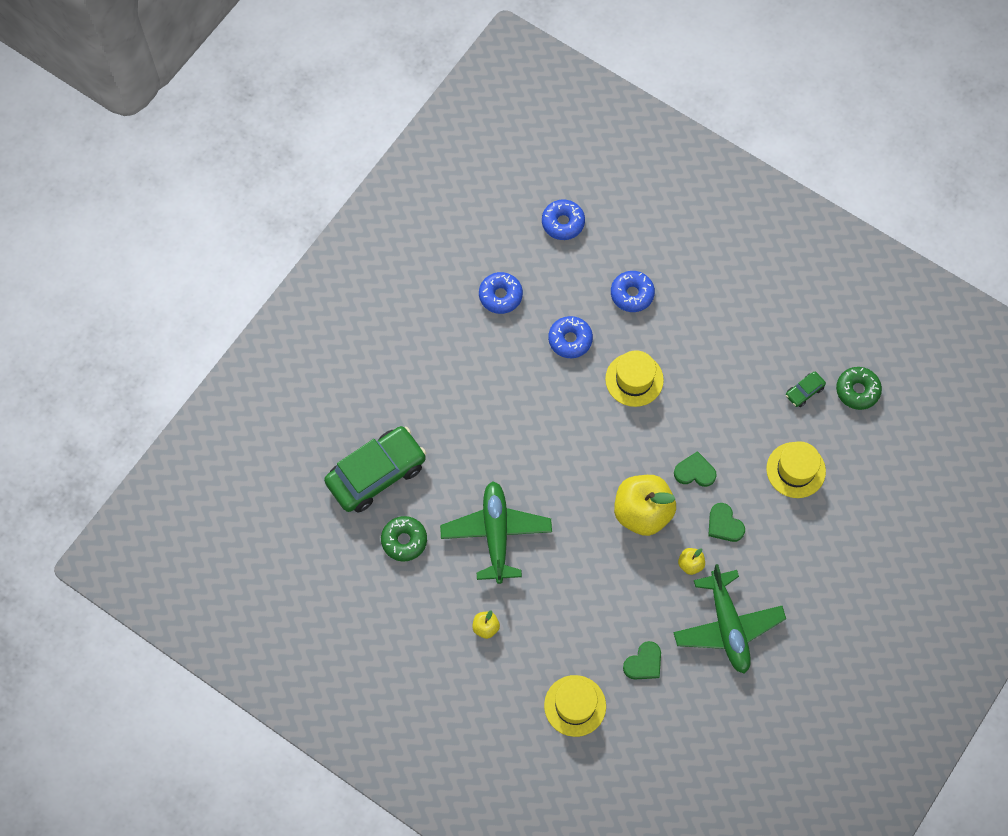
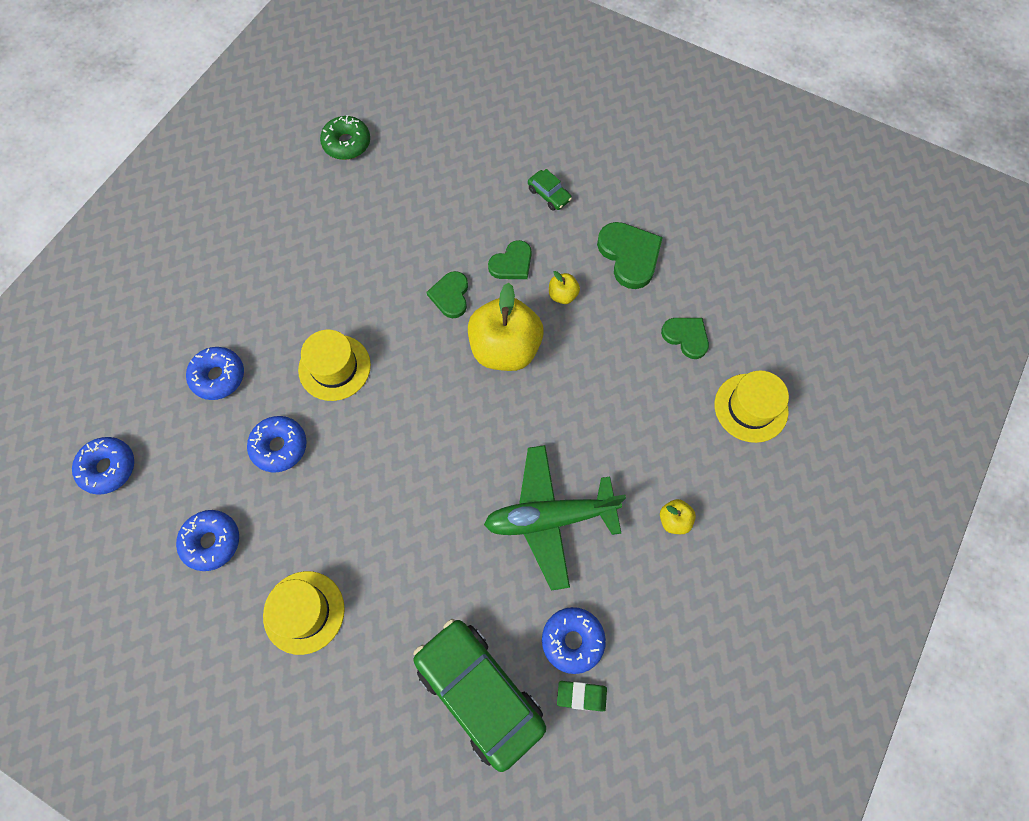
camera: 95 degrees left, 0 degrees up
(366, 542) = (581, 695): none -> green eraser
(404, 540) = (572, 640): green donut -> blue donut
(727, 626) = (629, 255): green plane -> green heart
(795, 470) = (442, 197): yellow hat -> yellow hat (304, 612)
(804, 391) = (348, 192): green car -> green car (549, 194)

